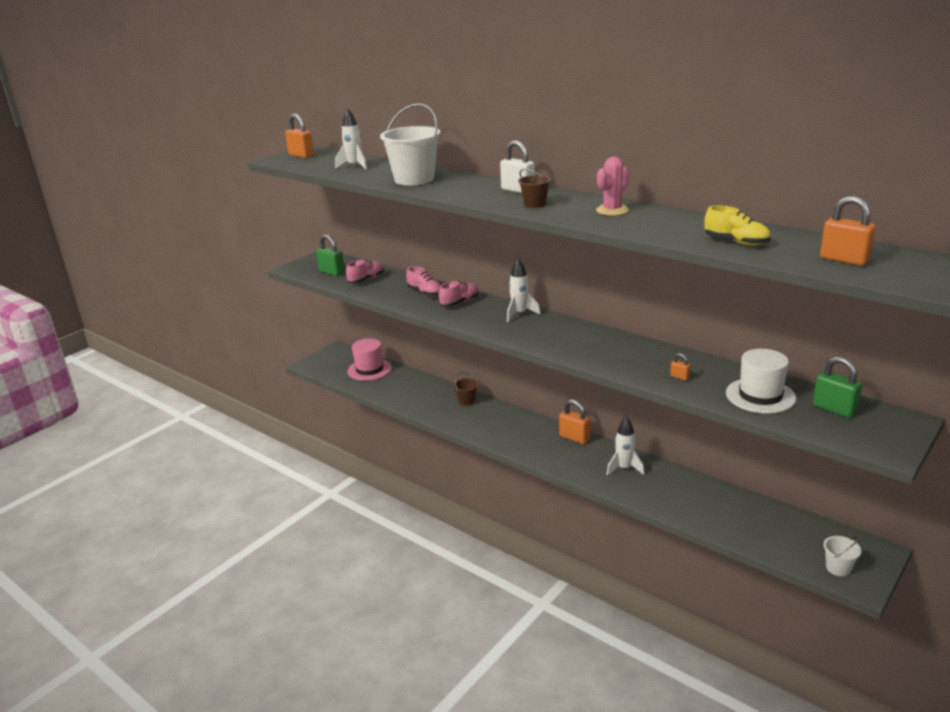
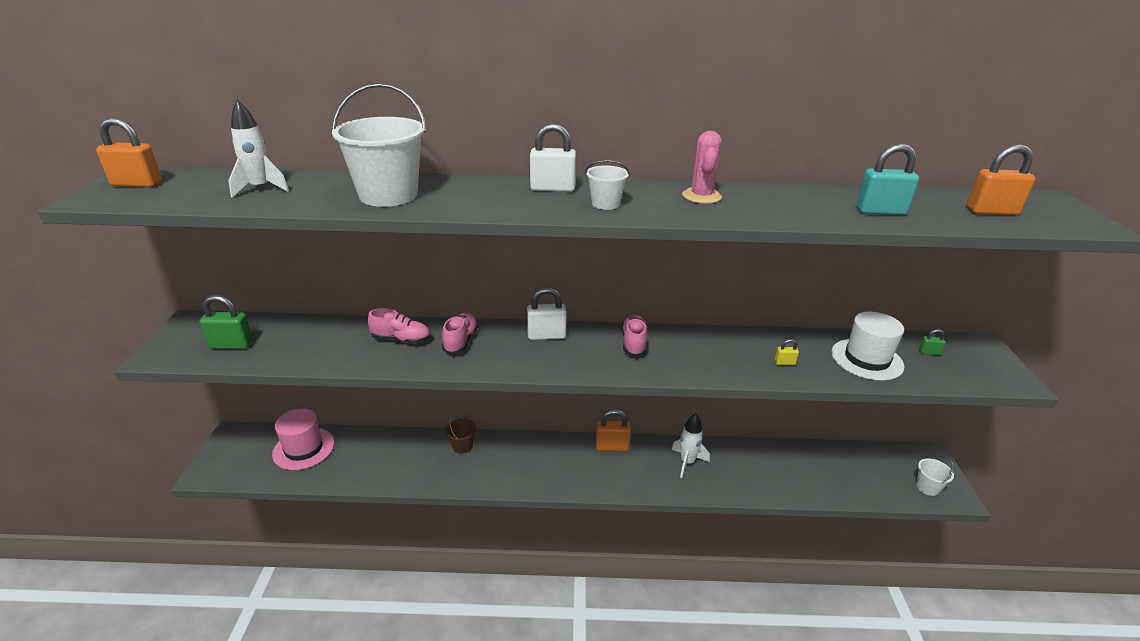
camera: 40 degrees left, 5 degrees up
(366, 280) = (297, 342): pink shoe -> pink shoe (634, 343)
(519, 314) = (546, 336): white rocket -> white padlock
(535, 204) = (605, 204): brown bucket -> white bucket
(679, 377) = (784, 363): orange padlock -> yellow padlock
(736, 242) = (880, 211): yellow shoe -> turquoise padlock
(834, 409) = (929, 352): green padlock -> green padlock, size x0.50

